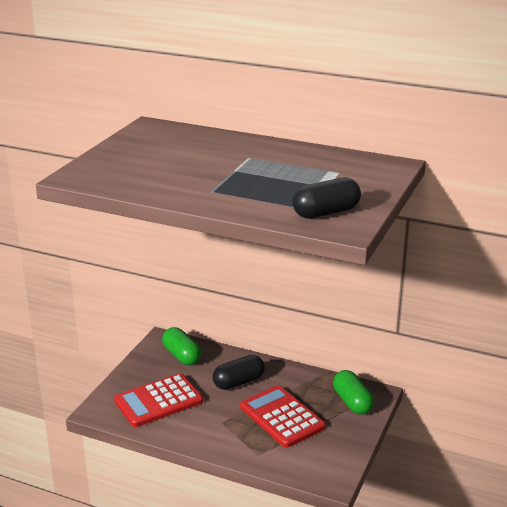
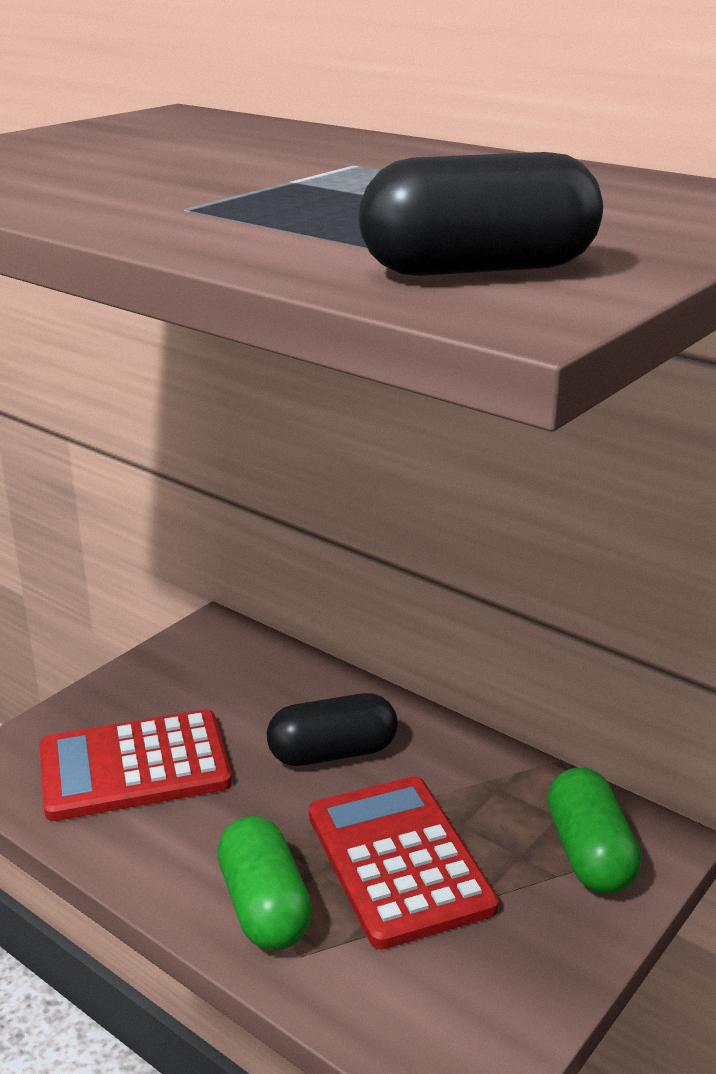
camera: 15 degrees right, 0 degrees up
(182, 356) = (236, 671): green capsule -> green capsule (264, 906)

